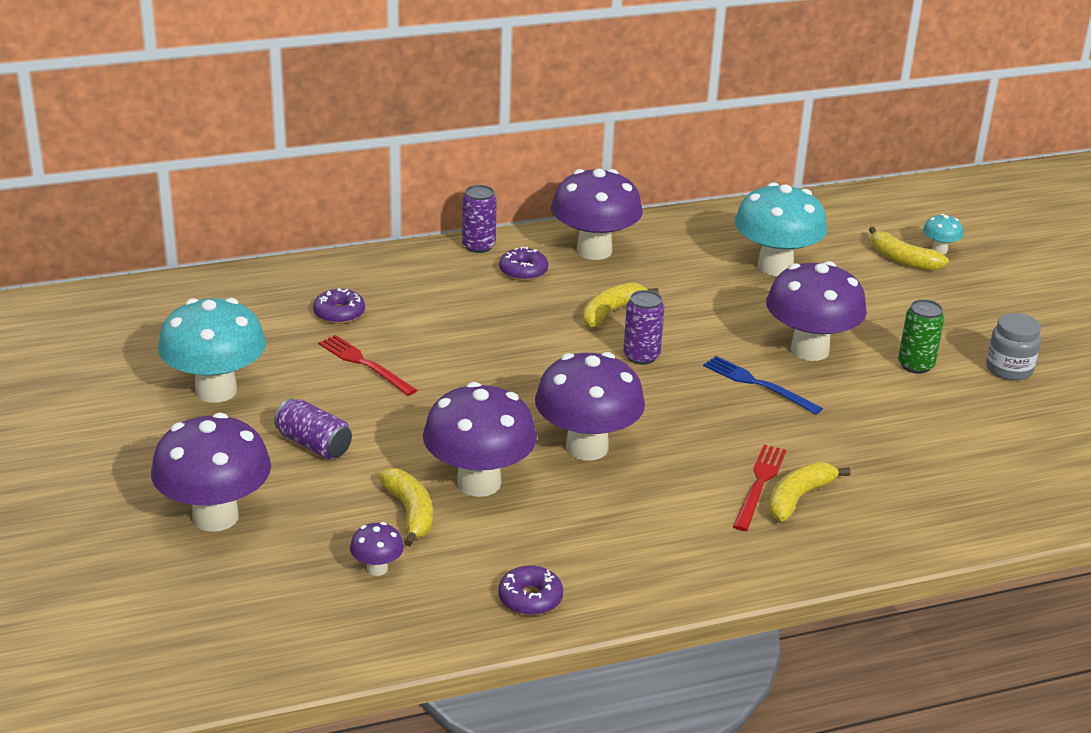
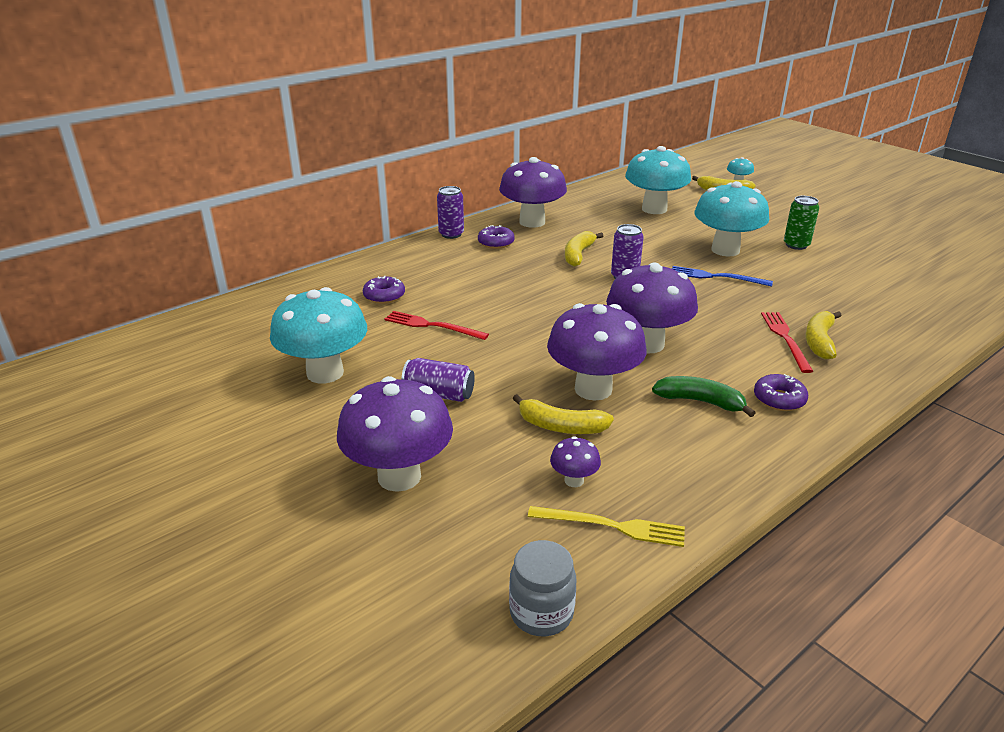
camera: 20 degrees left, 0 degrees up
(376, 620) = (612, 526): none -> yellow fork
(410, 513) = (561, 426): yellow banana -> yellow banana turned 150 degrees clockwise
(530, 598) = (715, 468): purple donut -> purple donut (779, 399)
(583, 528) = (700, 402): none -> green banana
(809, 350) = (725, 250): purple mushroom -> turquoise mushroom
(1009, 369) = (849, 236): grey jar -> grey jar (541, 612)

